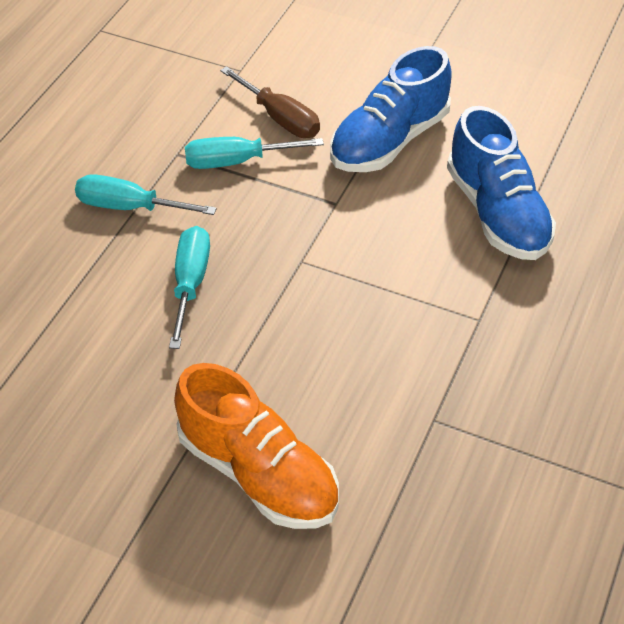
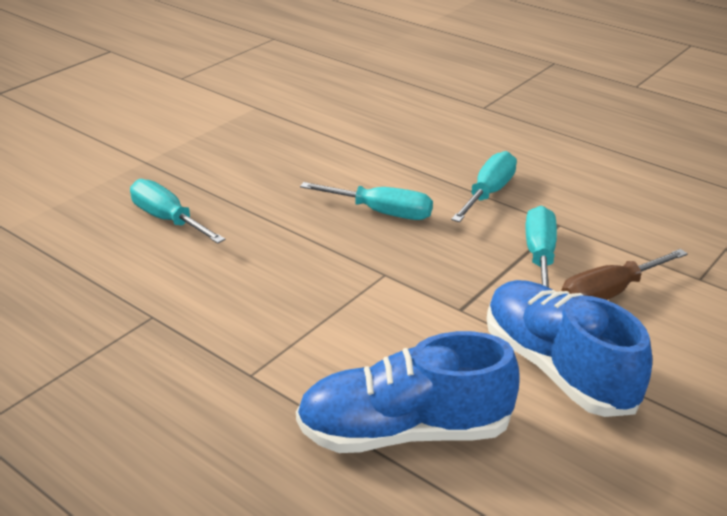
camera: 105 degrees right, 15 degrees down
(258, 473) = (168, 219): orange shoe -> turquoise screwdriver

